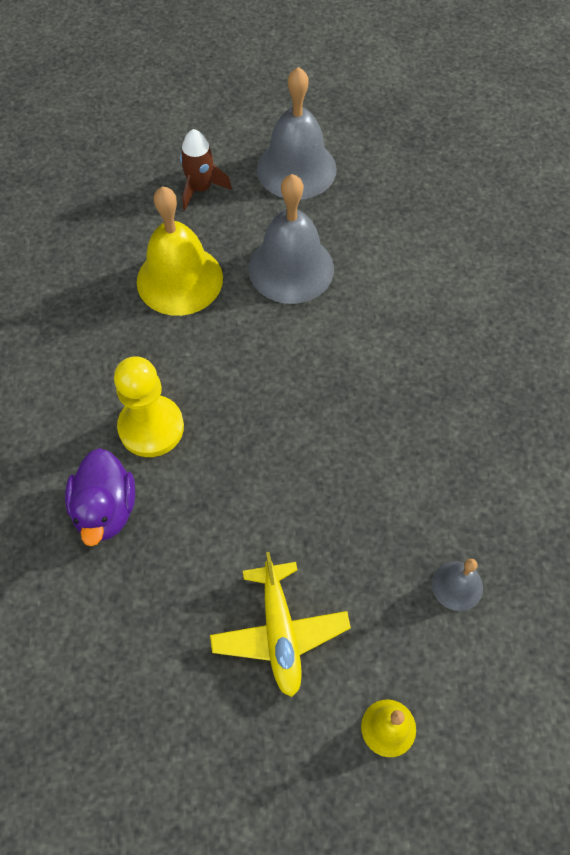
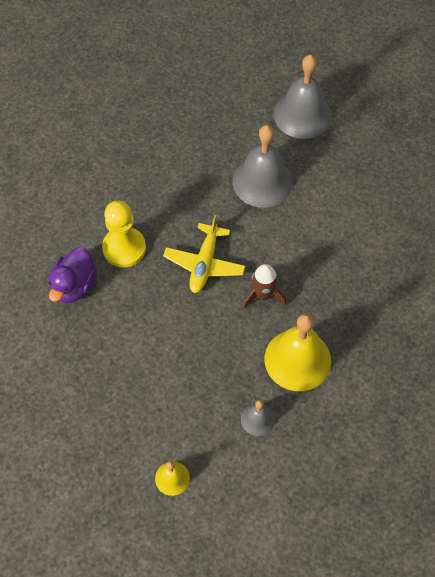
camera: 25 degrees right, 0 degrees up
(179, 279) = (187, 161): yellow bell -> yellow bell (297, 359)
(200, 188) = (232, 105): brown rocket -> brown rocket (263, 295)
(280, 632) = (138, 399): yellow plane -> yellow plane (204, 263)

